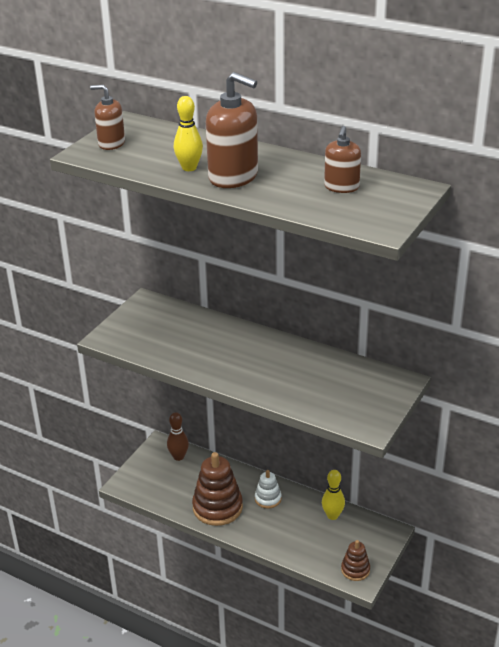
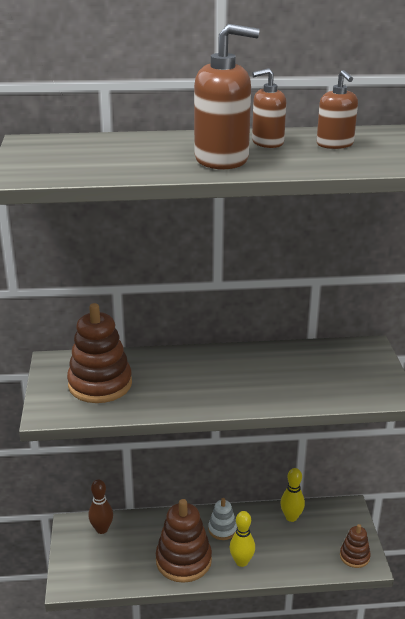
camera: 35 degrees left, 5 degrees down
(111, 143) = (40, 161): brown soap dispenser -> brown soap dispenser (267, 142)
(160, 330) = (100, 384): none -> brown stacking toy
(189, 168) = (163, 162): yellow bowling pin -> yellow bowling pin (241, 562)

